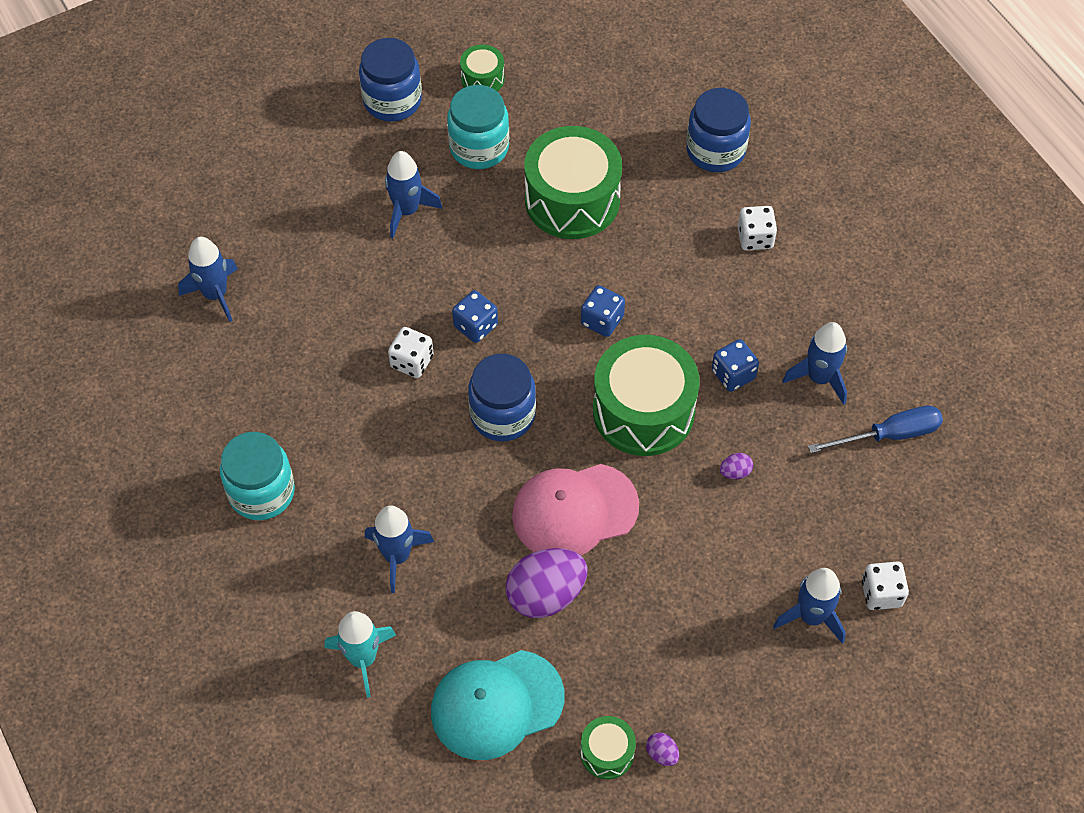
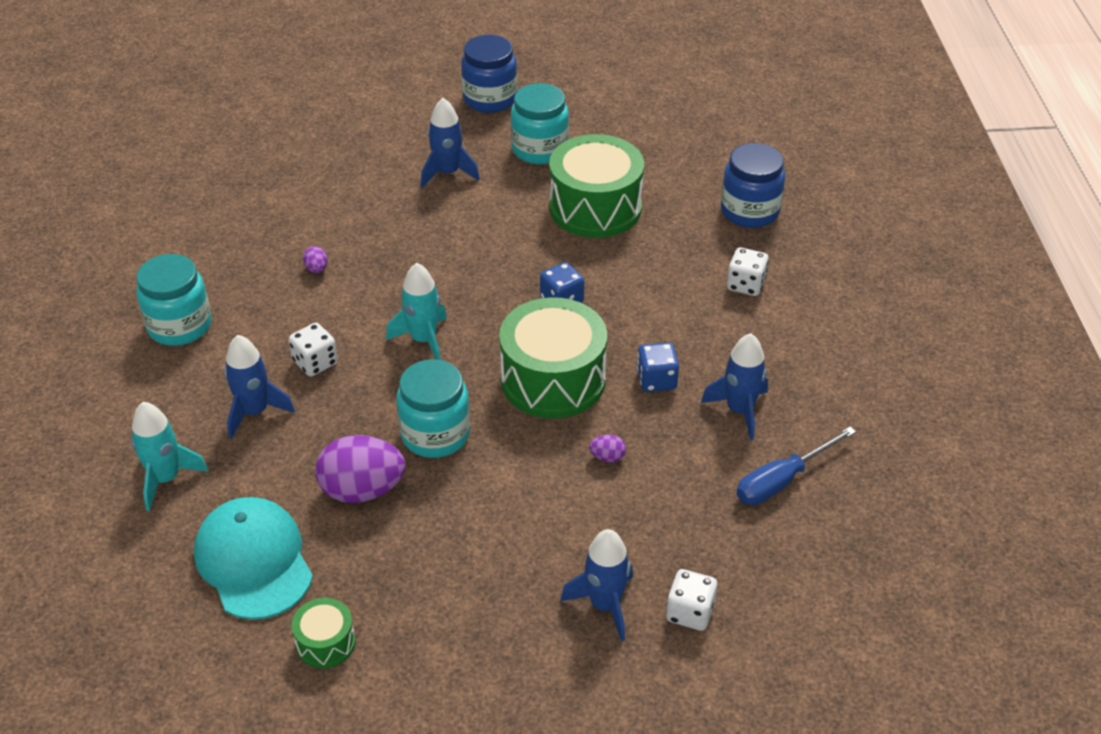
camera: 25 degrees right, 15 degrees down
(215, 294) = (251, 181): blue rocket -> none
(412, 362) = (374, 276): white dice -> white dice (315, 362)
(475, 326) = (447, 269): blue dice -> none
(482, 79) = (576, 106): green drum -> none
(496, 704) = (254, 561): turquoise cap -> turquoise cap turned 60 degrees clockwise
(502, 415) = (423, 340): blue jar -> turquoise rocket
(574, 511) = (435, 434): pink cap -> turquoise jar
(662, 754) = (377, 665): purple egg -> purple egg (316, 269)
(889, 435) = (782, 480): blue screwdriver -> blue screwdriver turned 135 degrees clockwise

